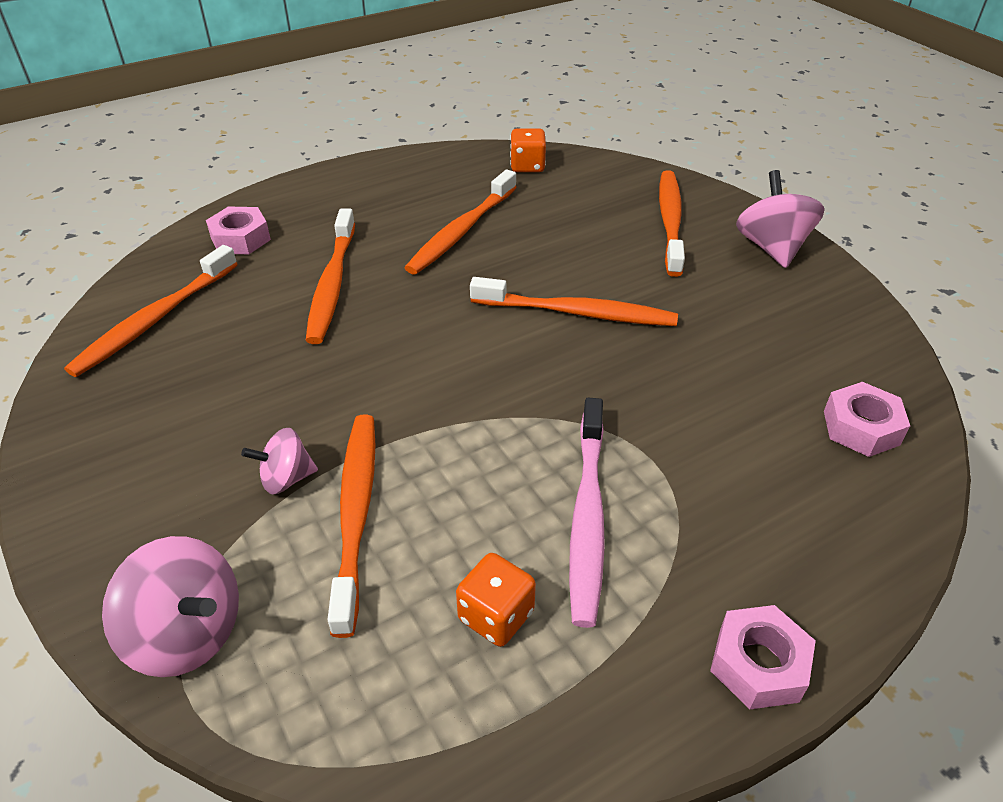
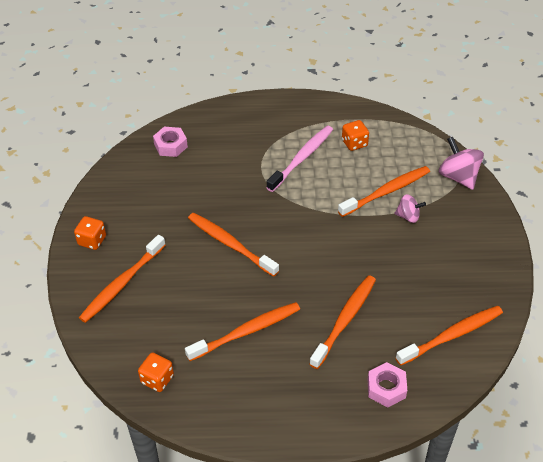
camera: 150 degrees left, 5 degrees up
(356, 514) = (386, 192): orange toothbrush -> orange toothbrush turned 150 degrees counterclockwise
(758, 664) = (285, 103): pink nut -> none
(772, 248) = (92, 240): pink spinning top -> orange dice

